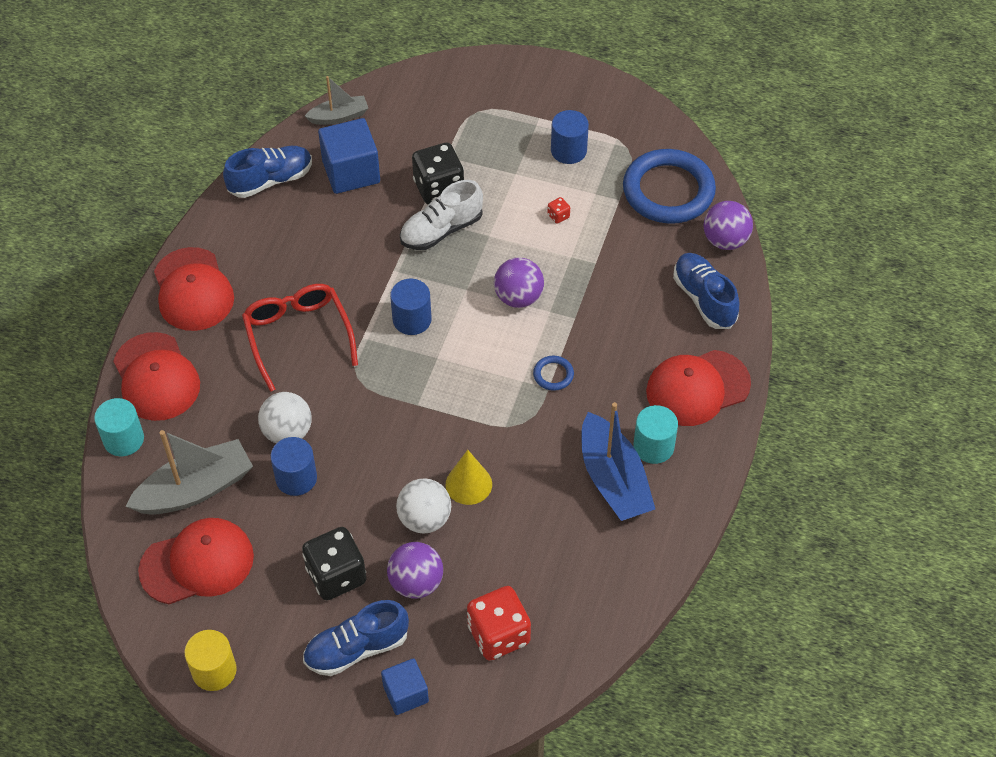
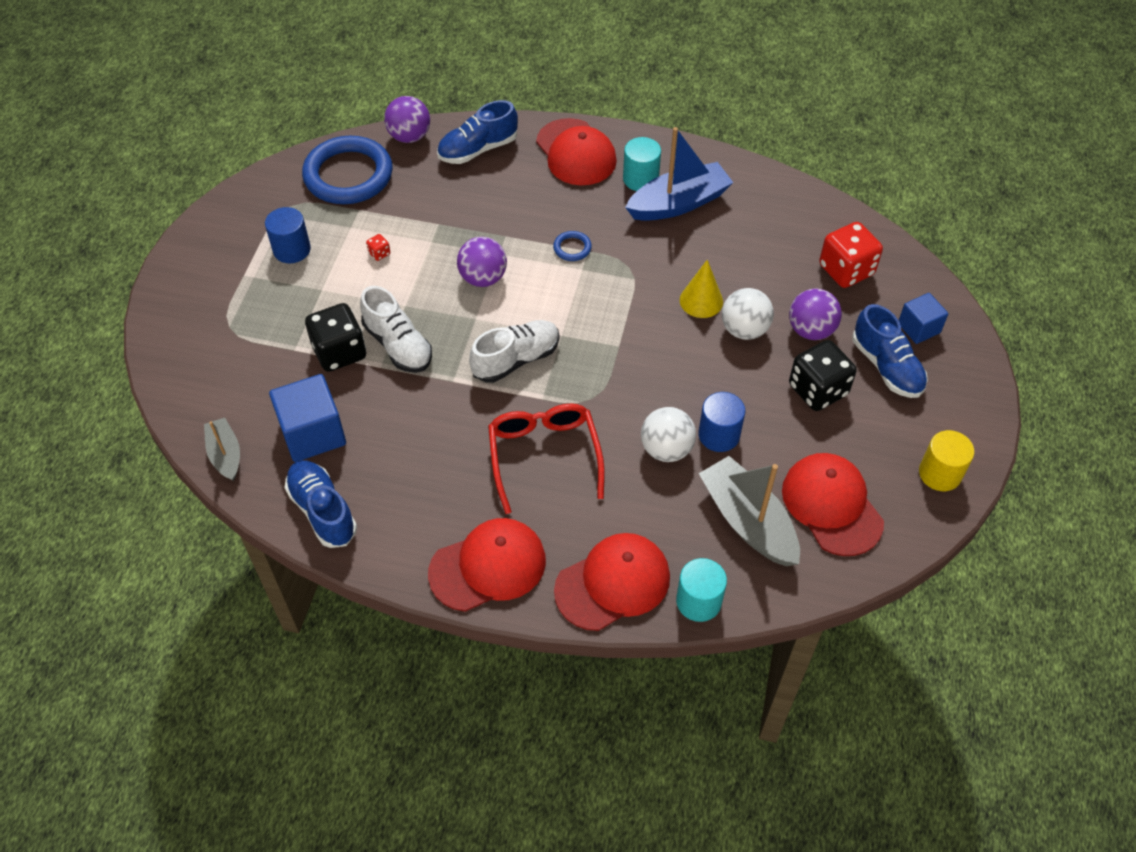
camera: 95 degrees left, 0 degrees up
(298, 335) = (544, 455): red glasses -> red glasses turned 105 degrees clockwise
(412, 319) = (516, 359): blue cylinder -> white shoe

